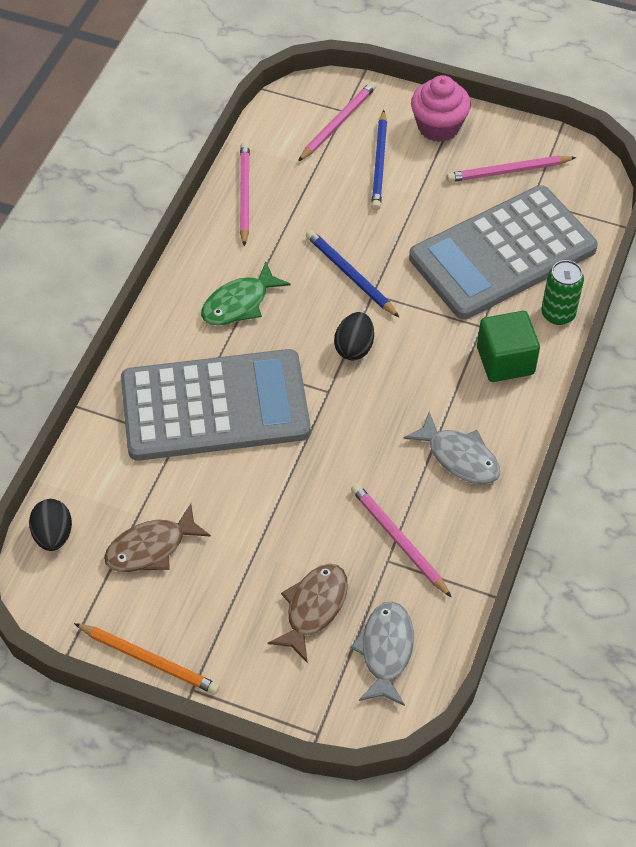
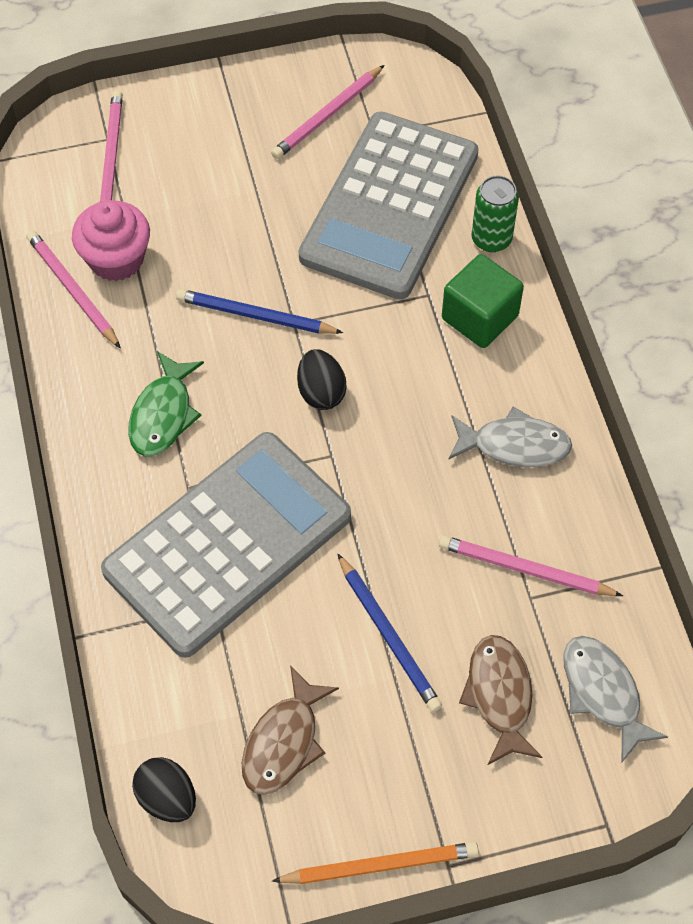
camera: 35 degrees left, 5 degrees up
(380, 163) = (190, 176): blue pencil -> blue pencil (389, 635)
(438, 127) = (220, 104): pink cupcake -> pink cupcake (116, 259)

